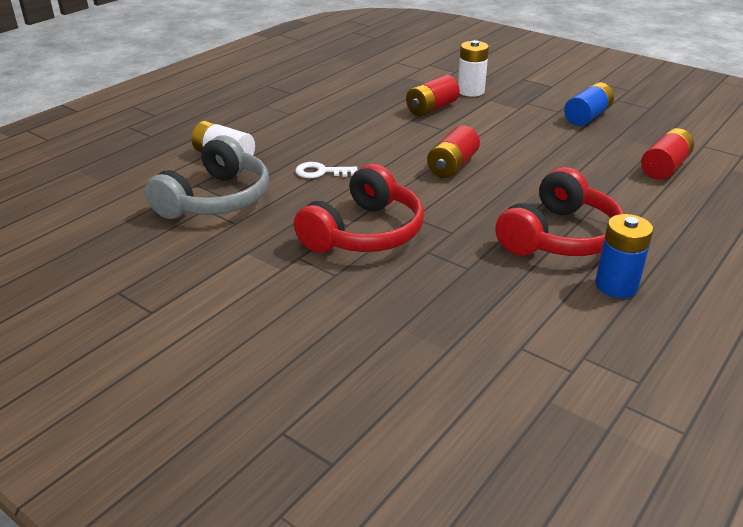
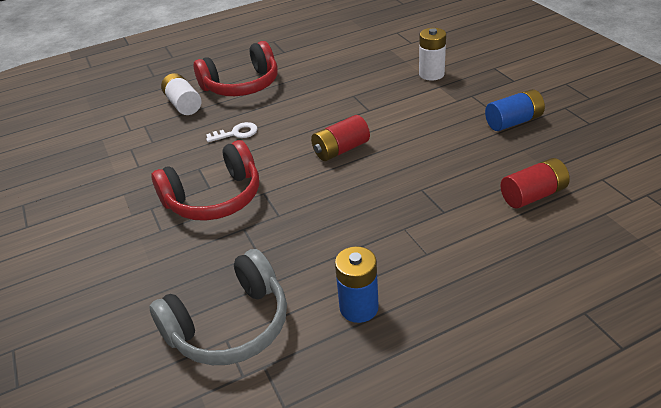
camera: 30 degrees right, 5 degrees up
(216, 199) = (145, 142): grey headphones -> grey headphones (230, 326)
(321, 172) = (236, 133): white key -> white key turned 135 degrees clockwise
(431, 108) = (380, 87): red battery -> none
(559, 236) = (360, 244): red headphones -> red headphones (242, 85)

